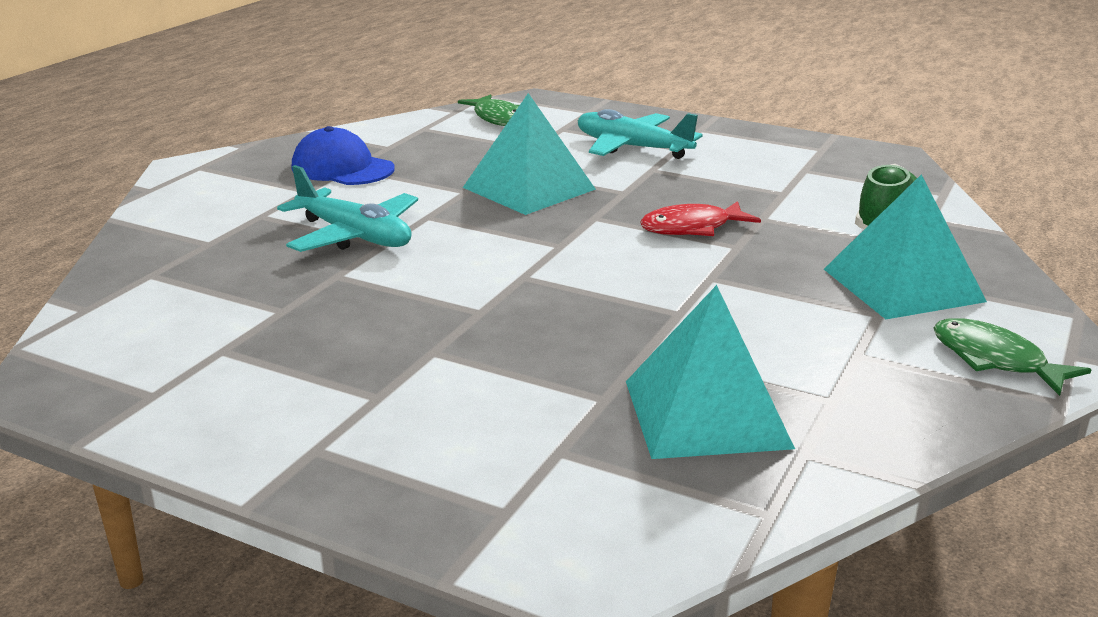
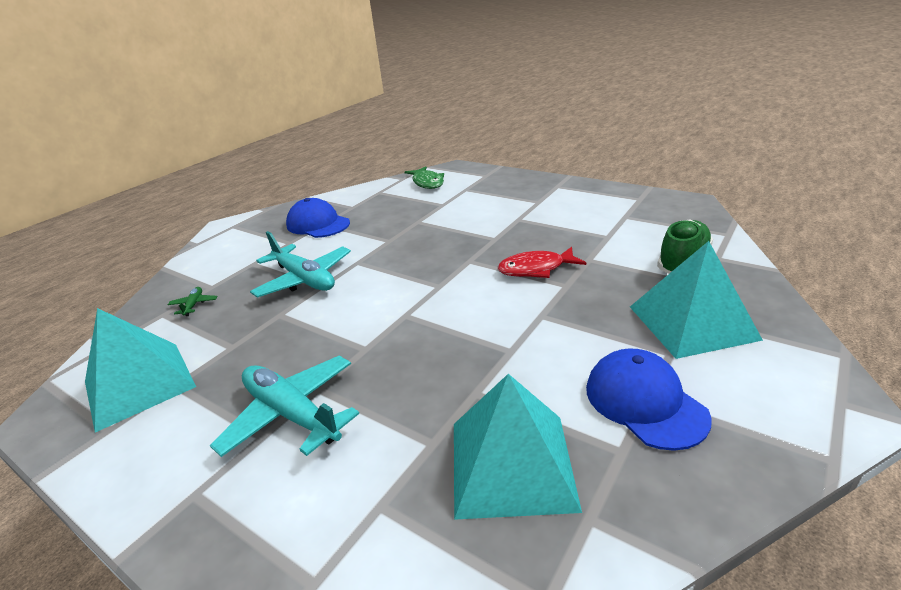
camera: 10 degrees right, 5 degrees up
(194, 264) = (194, 305): none -> green plane
(529, 188) = (431, 237): turquoise pyramid -> turquoise pyramid (139, 384)
(632, 148) = (508, 202): turquoise plane -> turquoise plane (292, 414)
(853, 358) = (644, 402): none -> blue cap
(995, 360) = (770, 406): green fish -> none

